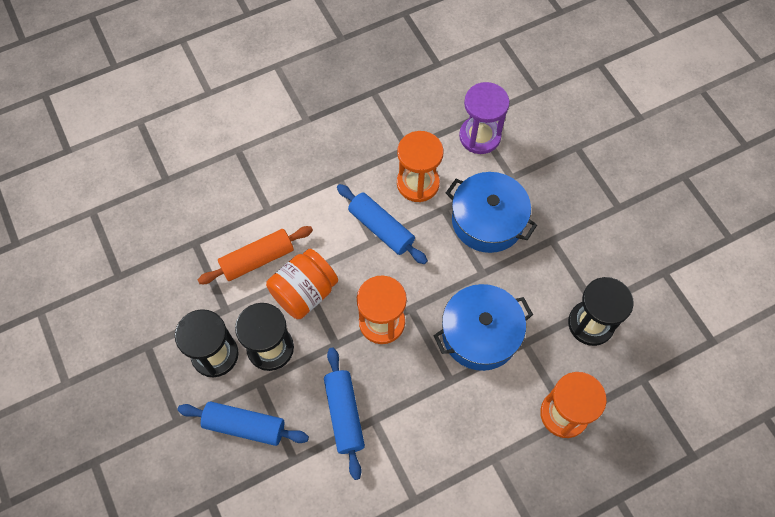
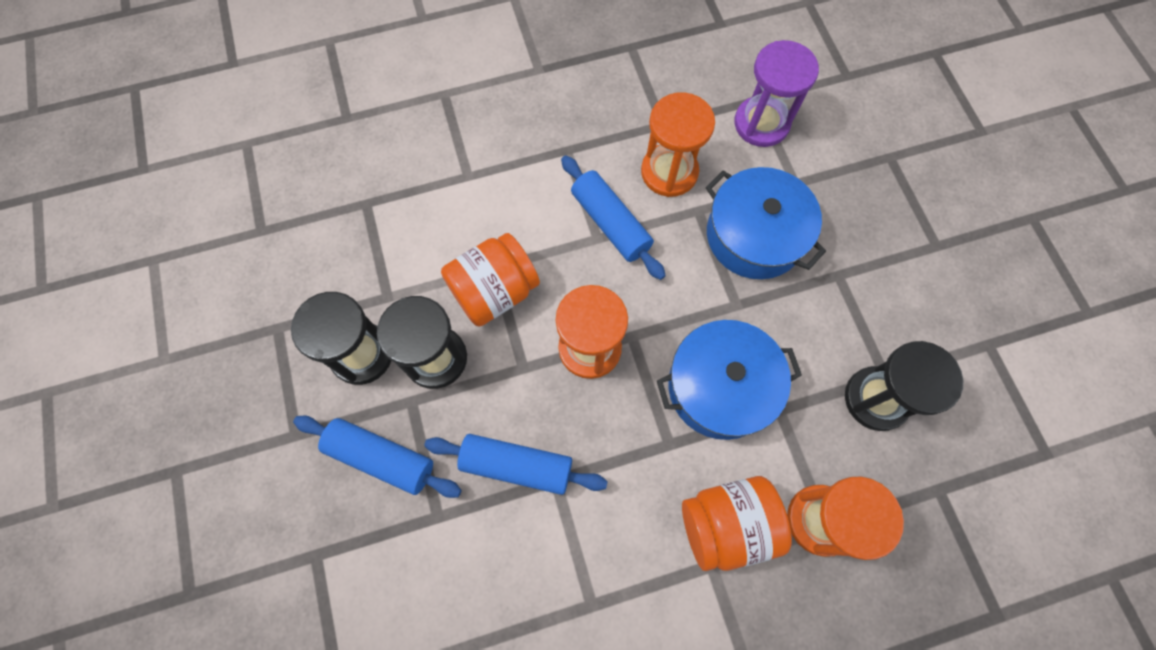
camera: 10 degrees right, 5 degrees up
(257, 259) = (442, 238): orange rolling pin -> none
(344, 414) = (516, 466): blue rolling pin -> blue rolling pin turned 75 degrees counterclockwise
(499, 429) = (726, 524): none -> orange jar

